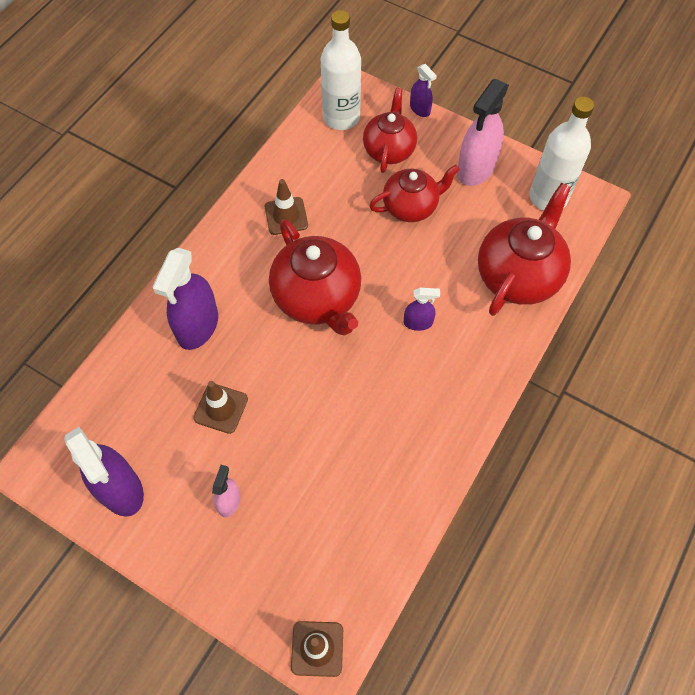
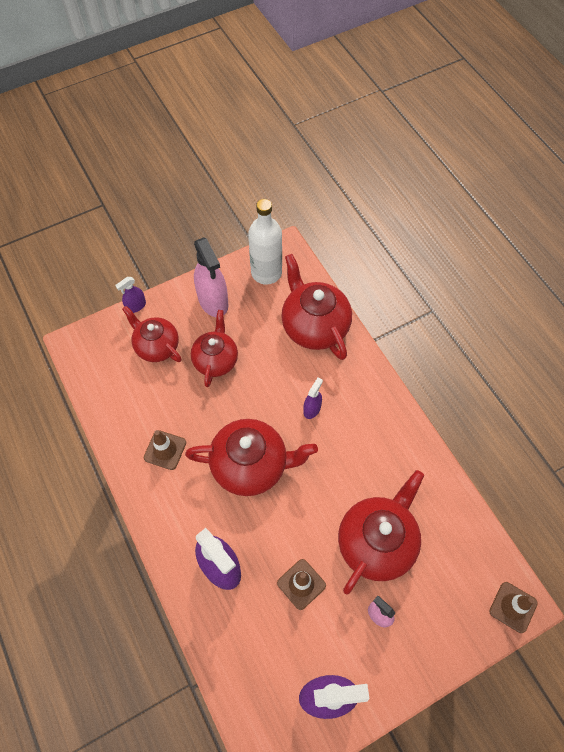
camera: 60 degrees left, 0 degrees up
(308, 461) = (377, 542): none -> red teapot
(341, 117) = (103, 362): white bottle -> none
(420, 109) = (136, 306): purple spray bottle -> purple spray bottle turned 150 degrees clockwise

